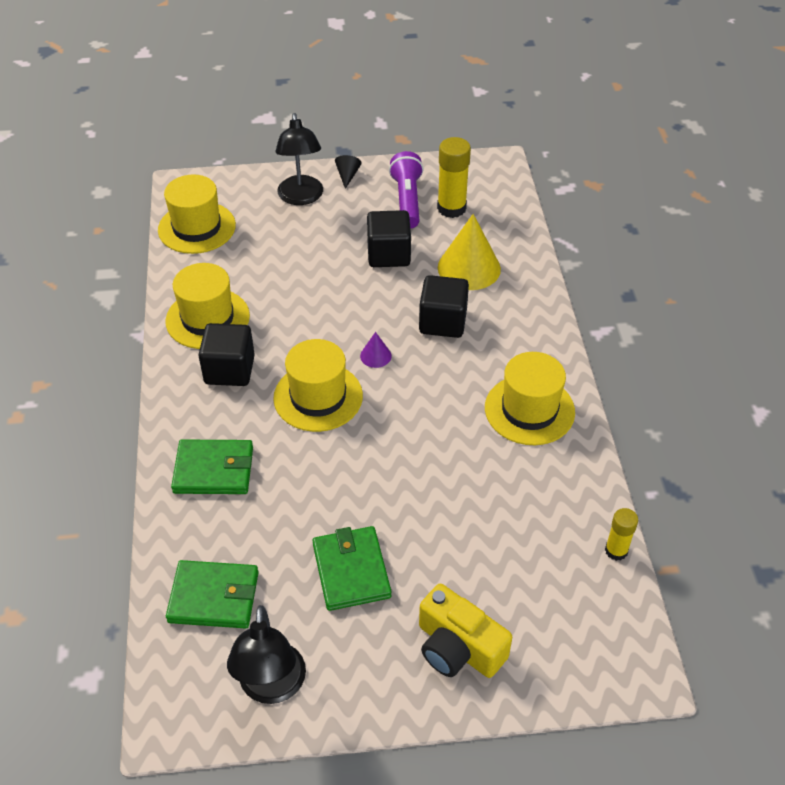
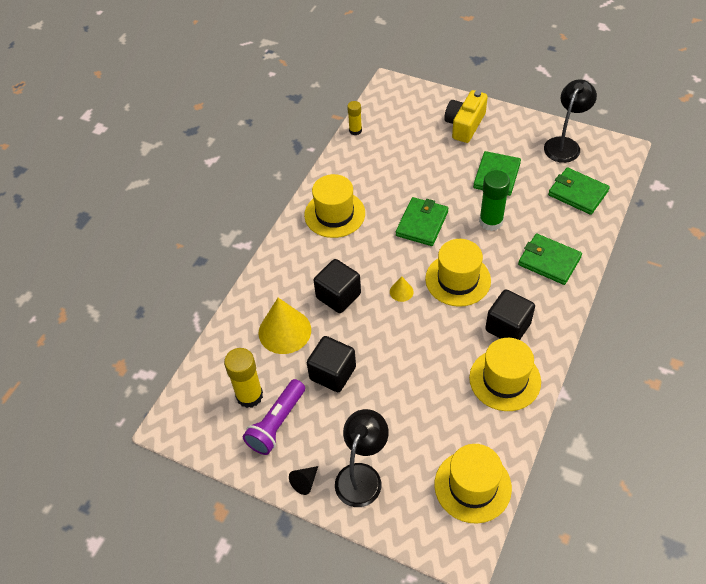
camera: 145 degrees left, 5 degrees up
(319, 491) = (491, 221): none -> green glue stick
(375, 356) = (401, 291): purple cone -> yellow cone
(409, 447) = (422, 223): none -> green wallet
(458, 647) = (465, 125): yellow camera -> yellow camera turned 135 degrees counterclockwise

